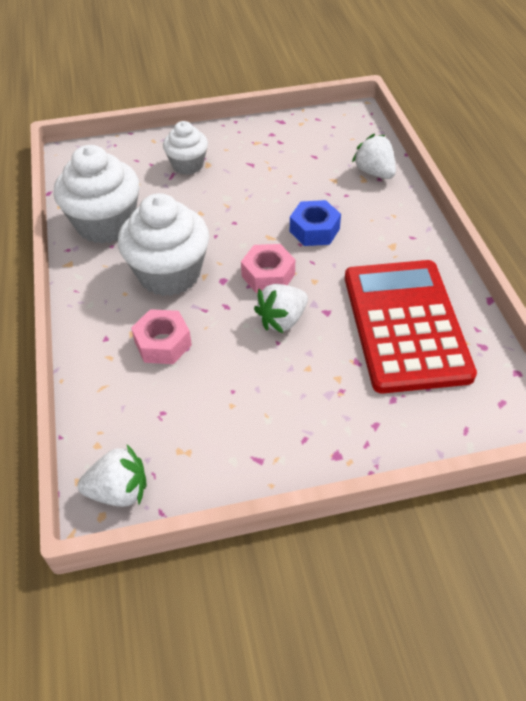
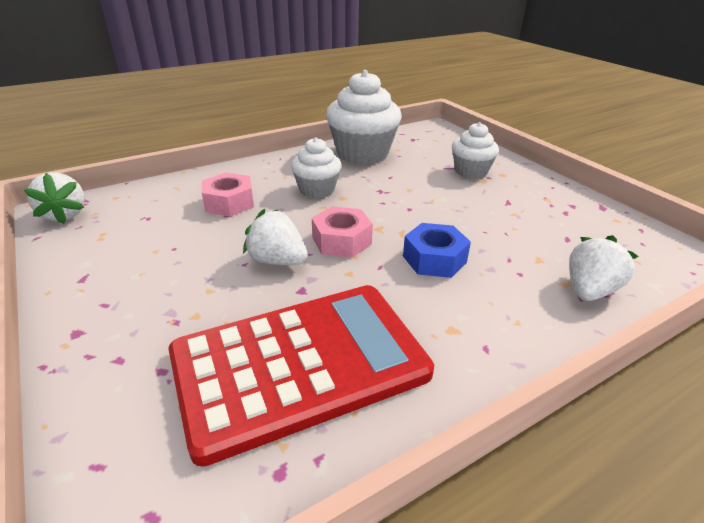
camera: 70 degrees right, 15 degrees down
(169, 274) = (317, 190): white cupcake -> white cupcake, size x0.59

